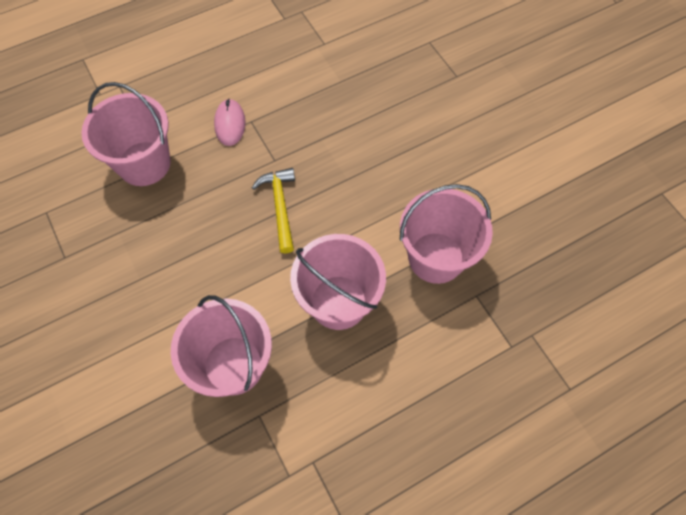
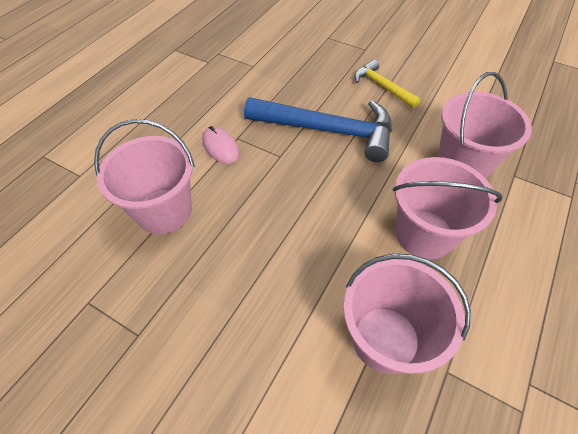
camera: 30 degrees left, 10 degrees down
(280, 207) = (314, 187): yellow hammer -> yellow hammer (382, 87)
(338, 155) = (327, 130): none -> blue hammer

